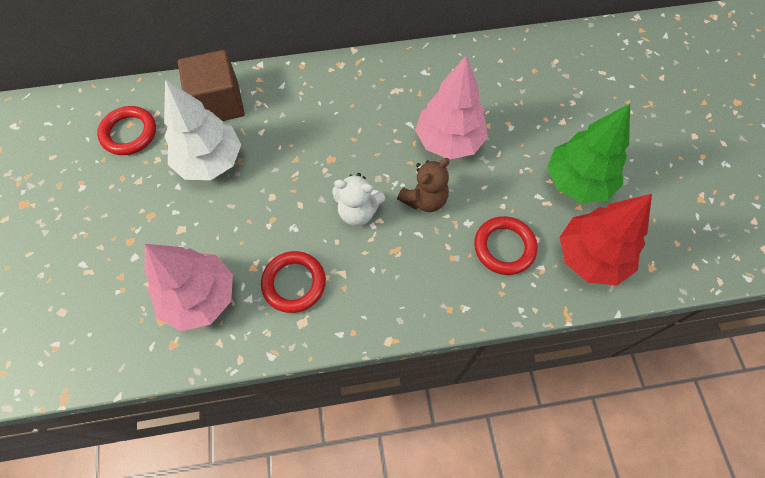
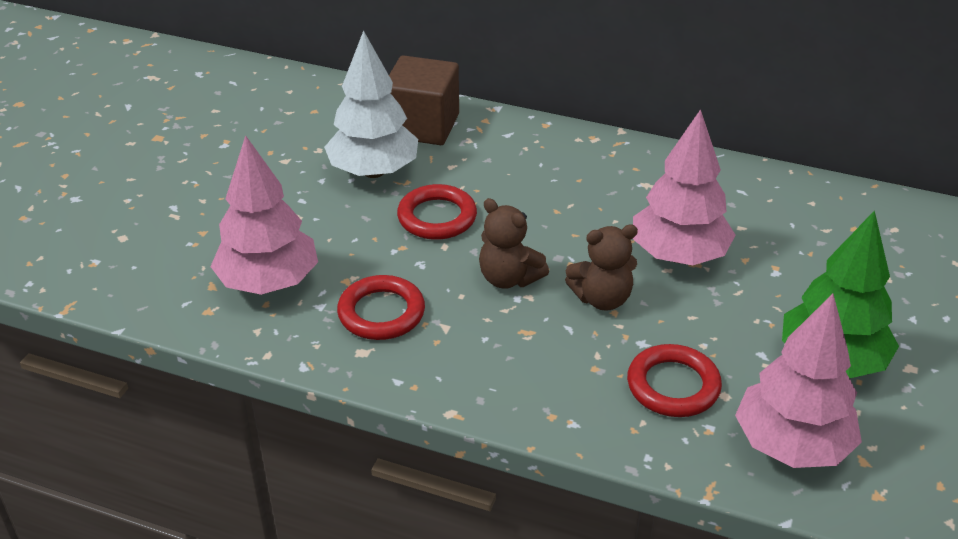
camera: 30 degrees right, 25 degrees down
(129, 133) = (307, 118): red ring -> red ring (437, 217)
(358, 211) = (509, 278): white teddy bear -> brown teddy bear
(591, 257) = (791, 445): red tree -> pink tree

